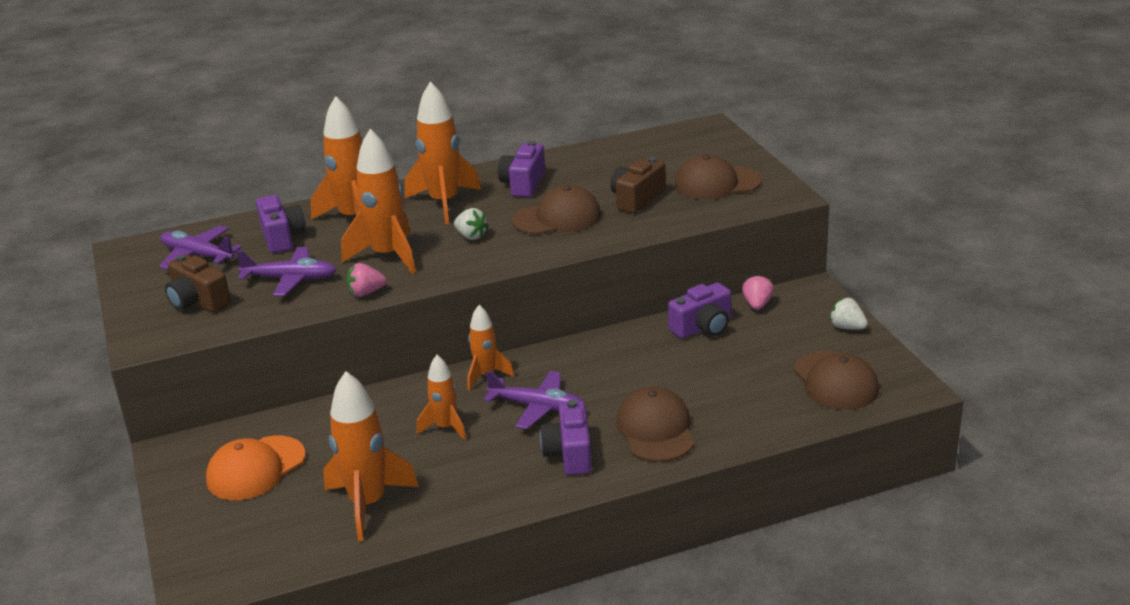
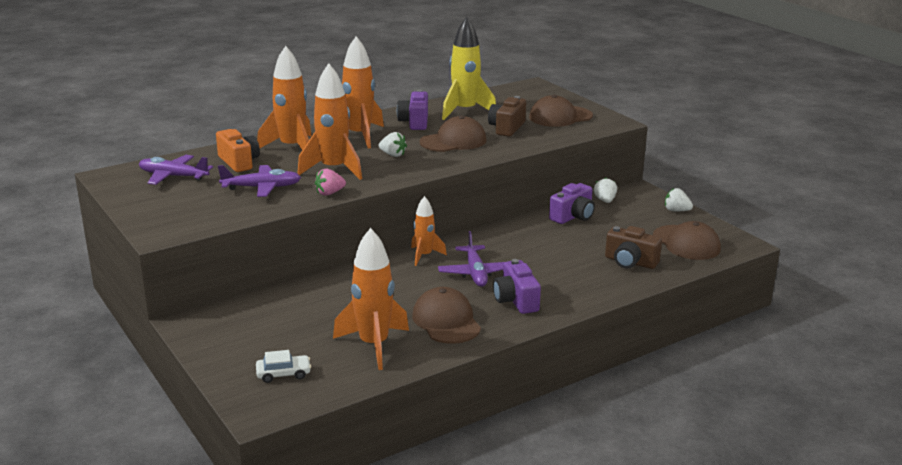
camera: 15 degrees left, 5 degrees down
(198, 301) = (191, 205): brown camera -> brown camera (630, 262)
(247, 535) = (283, 374): none -> white car
(255, 468) = (267, 329): orange cap -> none
(282, 237) = (239, 162): purple camera -> orange camera
(445, 427) = (410, 291): orange rocket -> none
(537, 407) = (475, 273): purple plane -> purple plane turned 75 degrees clockwise
(596, 168) = (465, 111): none -> yellow rocket
(656, 430) = (573, 281): brown cap -> brown cap (446, 321)
(757, 304) = (605, 201): pink strawberry -> white strawberry

